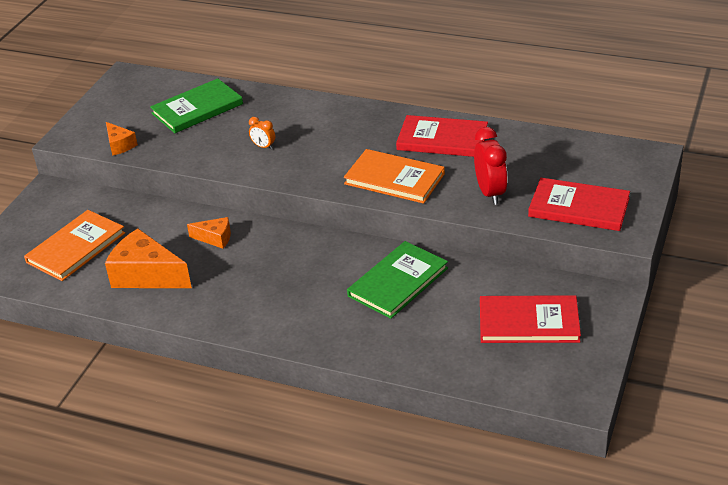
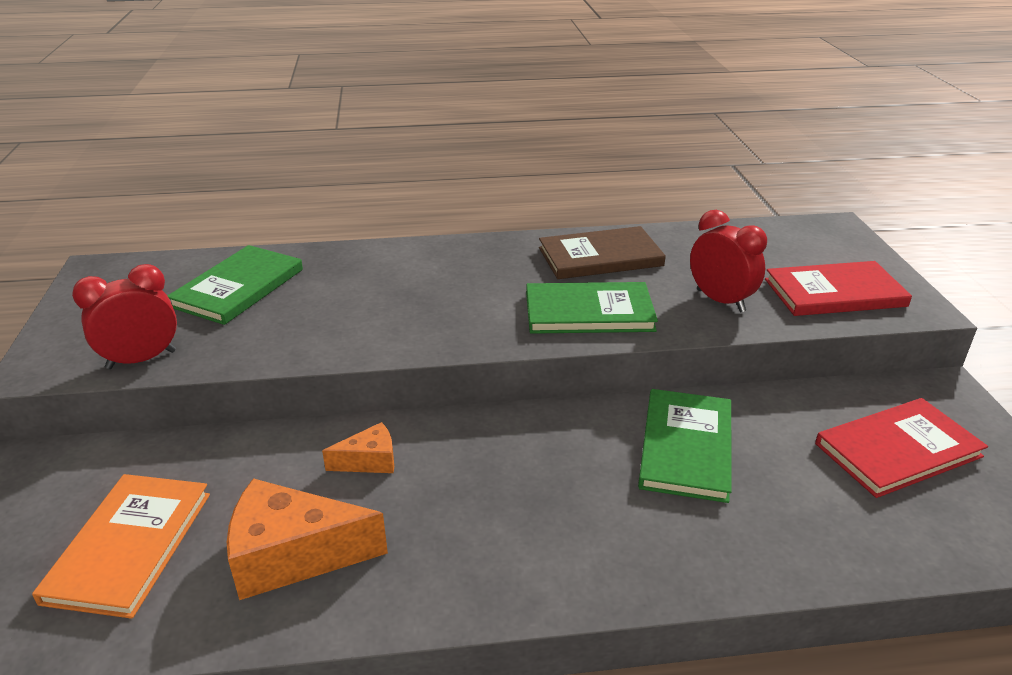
camera: 30 degrees left, 5 degrees down
(120, 145) = (141, 359): orange cheese -> red clock
(263, 146) = (375, 313): orange clock -> none
(394, 179) = (589, 312): orange book -> green book
(442, 139) = (600, 257): red book -> brown book

